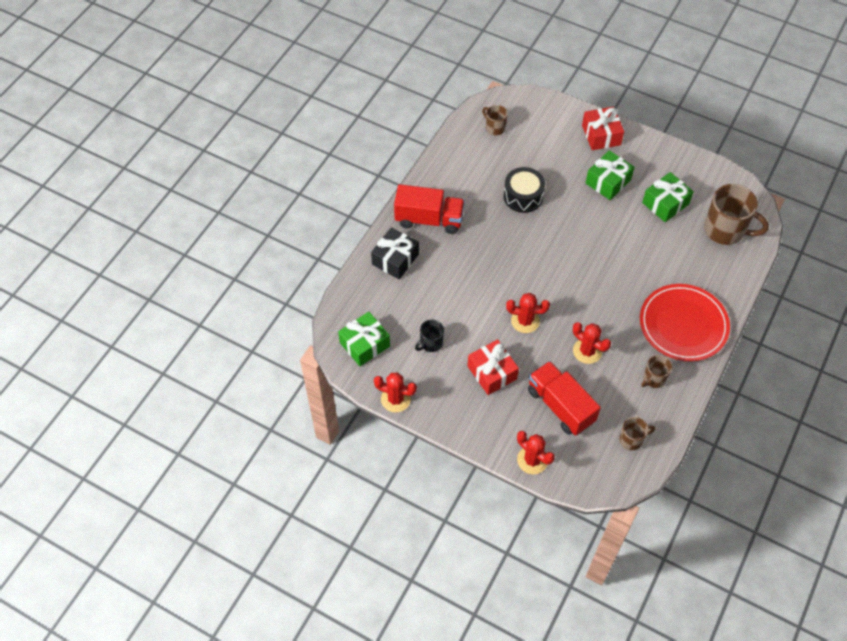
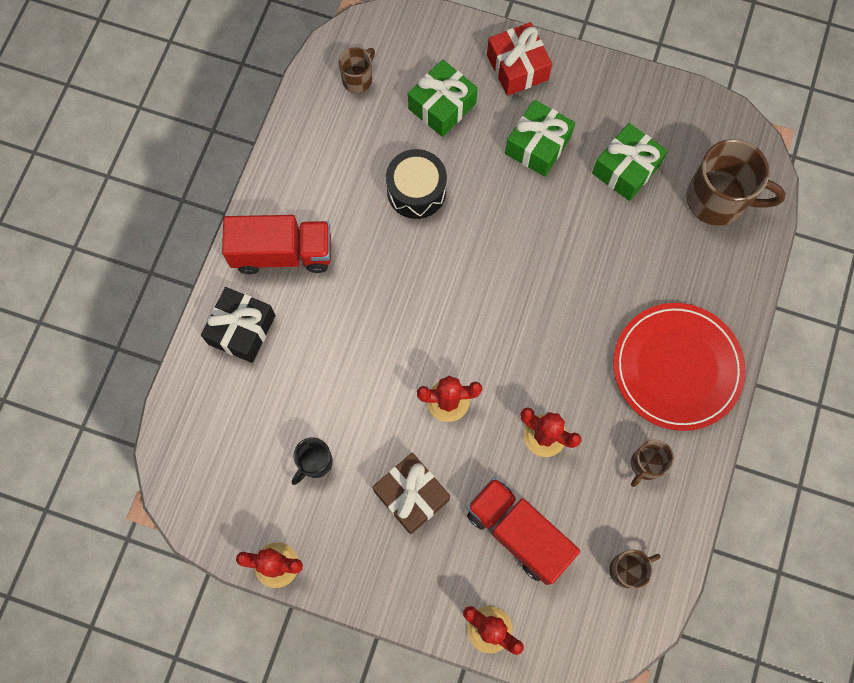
camera: 10 degrees left, 15 degrees up
(364, 344) = (217, 481): green gift -> green gift (442, 106)
(492, 372) = (411, 495): red gift -> brown gift
(494, 128) = (358, 79): brown mug -> brown mug turned 90 degrees clockwise

